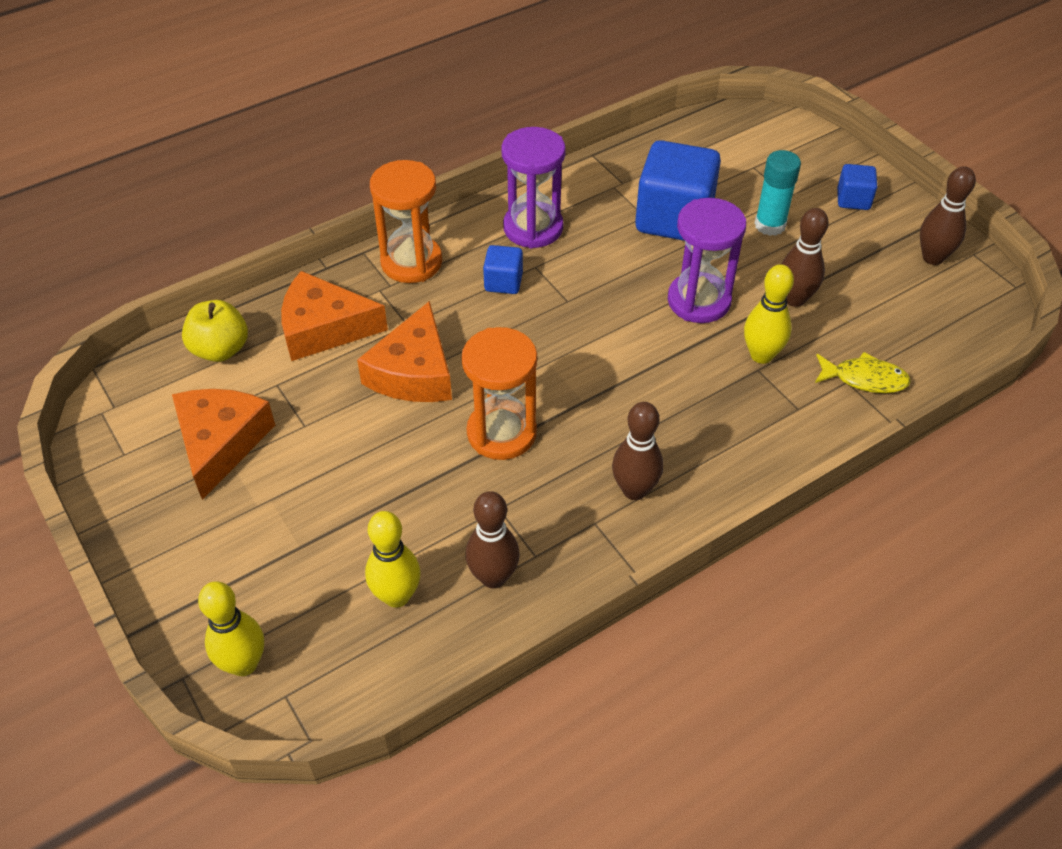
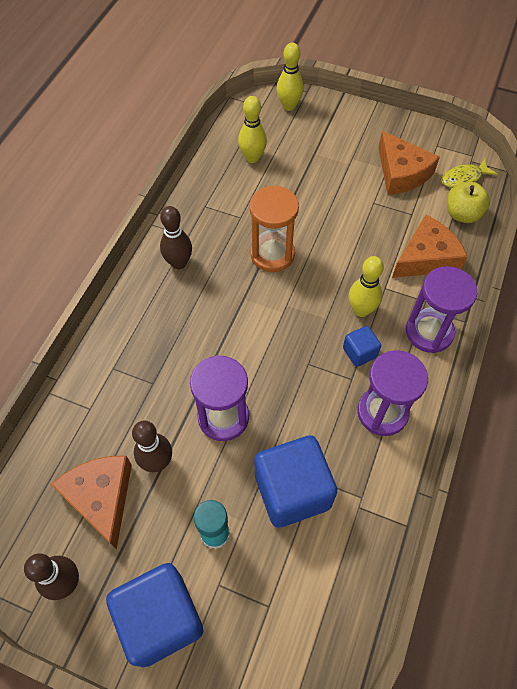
camera: 145 degrees right, 10 degrees up
(411, 262) = (429, 332): orange hourglass -> purple hourglass
(413, 372) = (351, 261): orange cheese -> orange cheese (101, 498)
(493, 577) = (216, 187): brown bowling pin -> none
(761, 355) = (156, 396): yellow bowling pin -> yellow bowling pin (361, 310)
(853, 199) = (161, 618): blue cube -> blue cube, size x2.08
(864, 379) = (78, 417): yellow fish -> yellow fish (464, 179)

